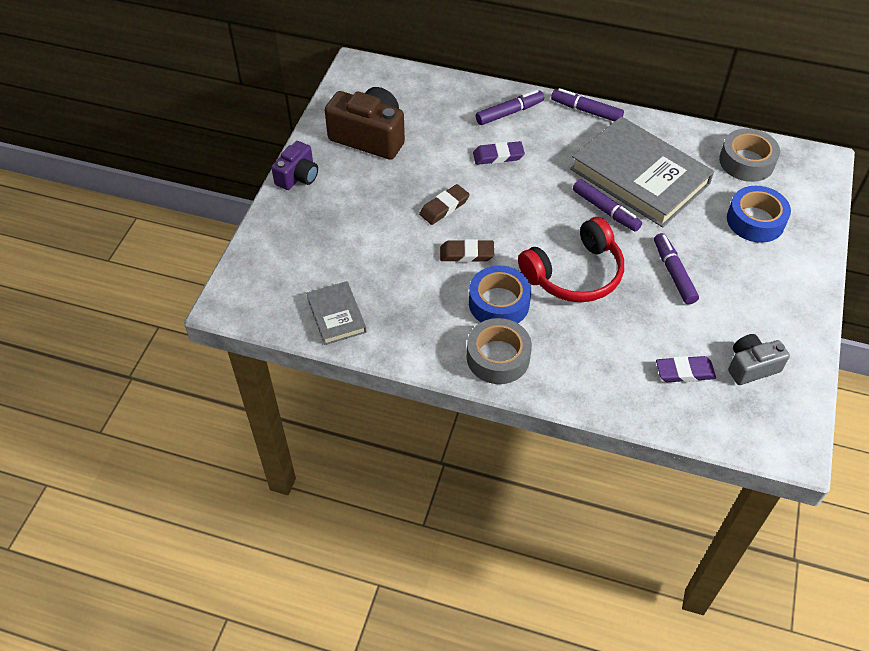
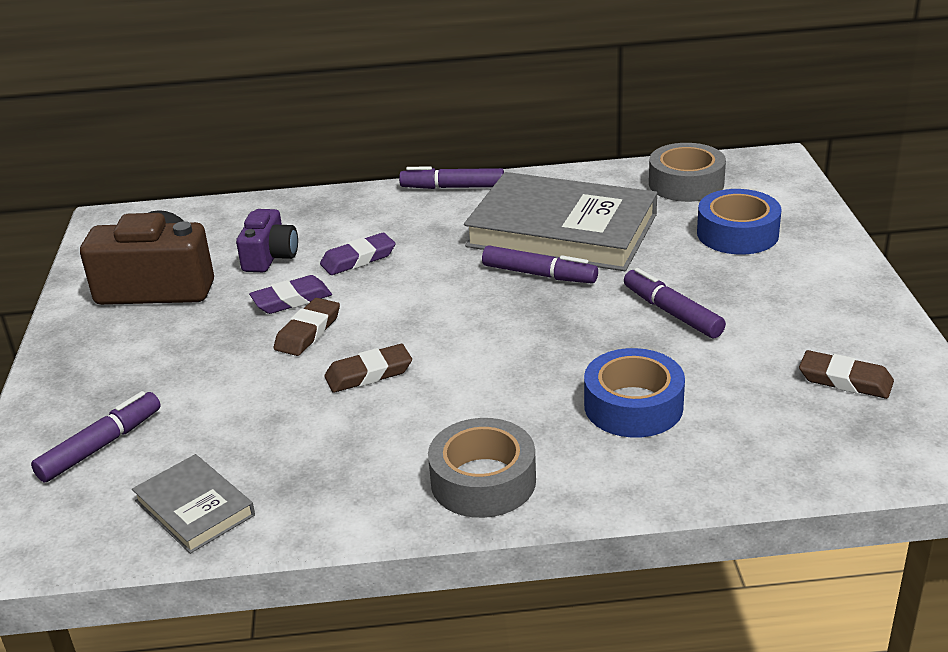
camera: 20 degrees left, 20 degrees down
(298, 176) = (61, 358): purple camera -> purple camera (270, 257)
(499, 303) = (448, 416): blue tape -> blue tape (633, 406)
(509, 113) = (350, 214): purple marker -> purple marker (101, 446)
(575, 274) = (539, 352): red headphones -> none
(684, 372) = (762, 413): purple eraser -> purple eraser (291, 300)
(751, 367) = (845, 380): grey camera -> brown eraser

